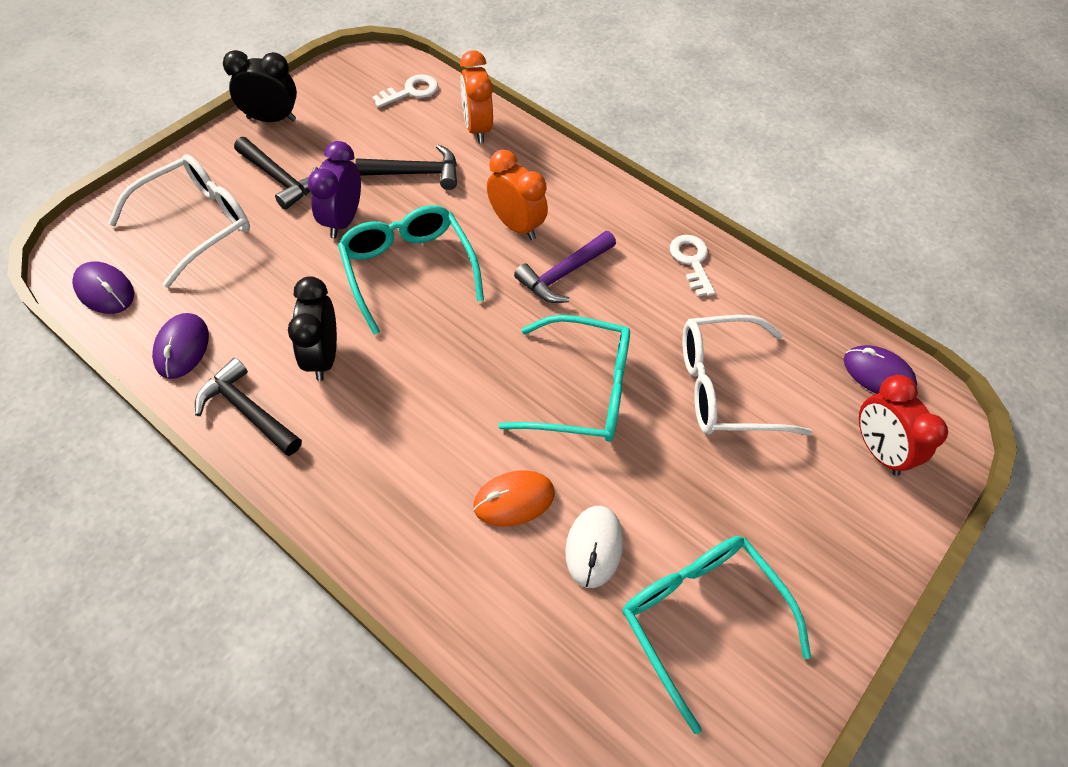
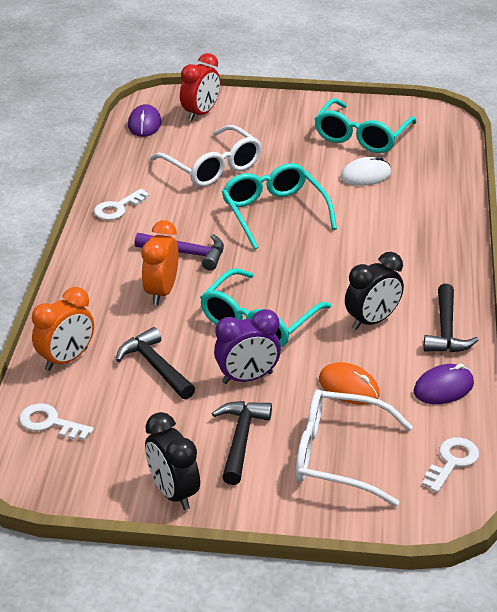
camera: 120 degrees left, 20 degrees down
(105, 290) = (452, 462): purple mouse -> white key
(514, 500) = (372, 208): orange mouse -> orange mouse (348, 387)

